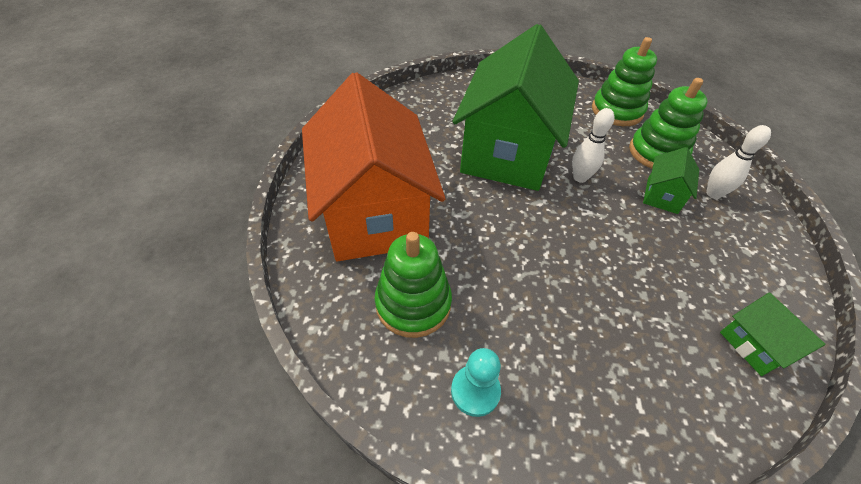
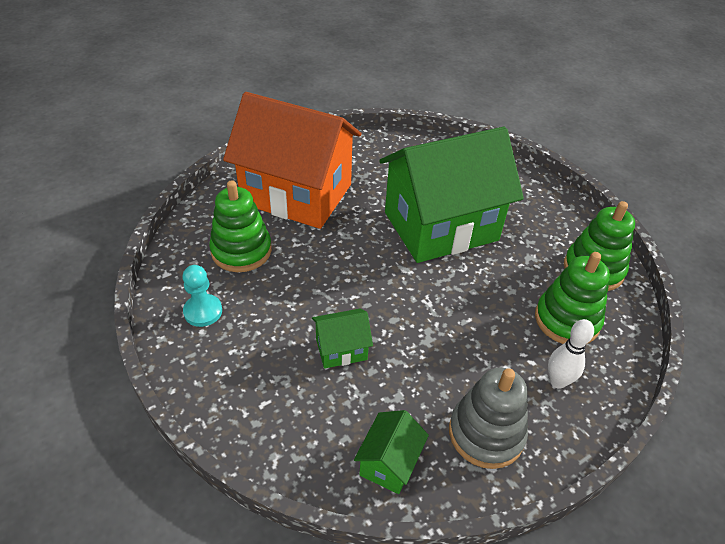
camera: 50 degrees right, 5 degrees down
(374, 213) = (297, 194): orange house -> orange house turned 75 degrees clockwise
(580, 177) = (464, 281): white bowling pin -> none
(662, 195) = (507, 344): green house -> green house (341, 349)
(747, 263) = (486, 433): none -> grey stacking toy

